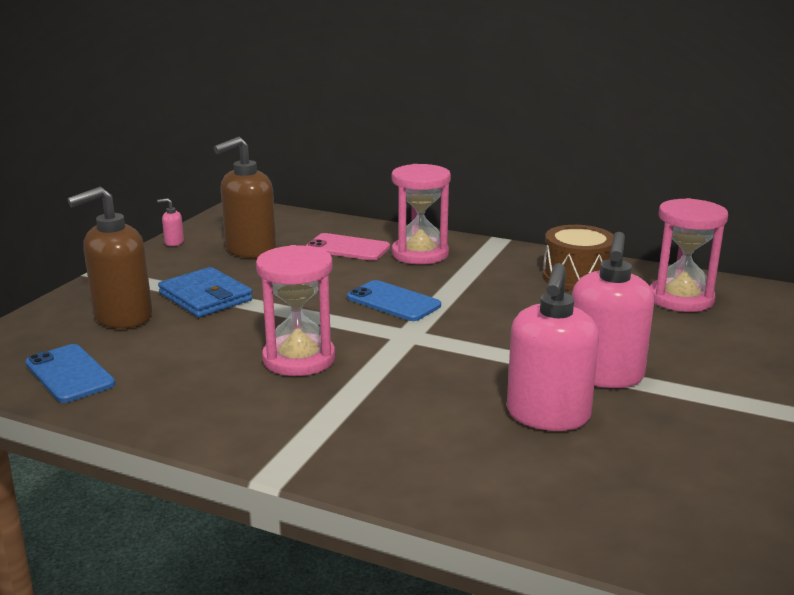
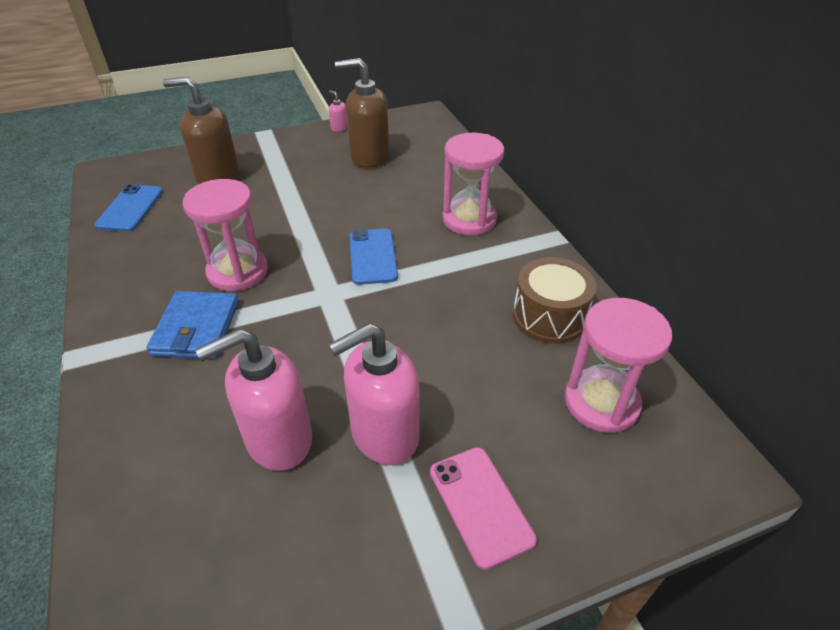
camera: 45 degrees right, 20 degrees up
(205, 297) = (280, 185): blue wallet -> blue wallet (196, 328)
(347, 248) = (430, 186): pink phone -> pink phone (480, 505)

